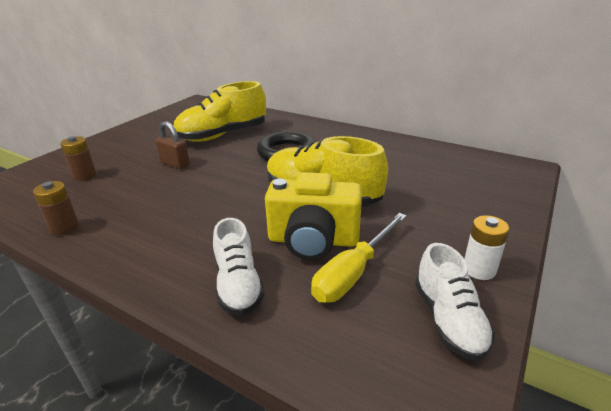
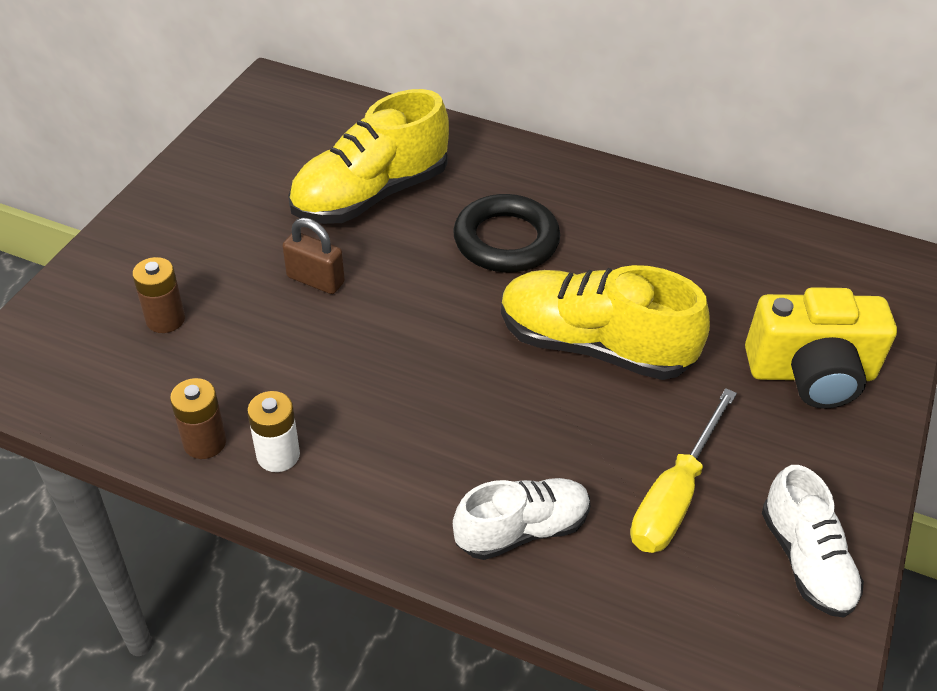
camera: 10 degrees left, 15 degrees up
(238, 285) = (522, 530): white shoe -> white shoe turned 90 degrees counterclockwise
(313, 240) = (604, 442): yellow camera -> yellow camera (811, 374)
(479, 269) = (840, 478): white battery -> white battery (278, 455)

